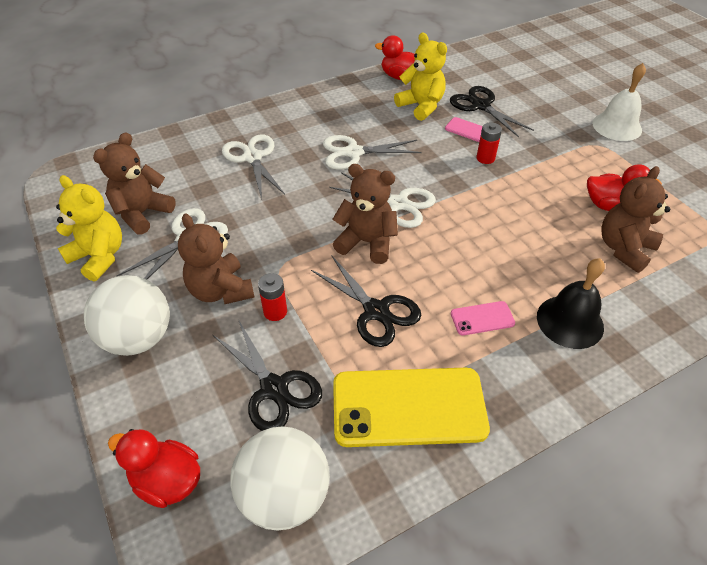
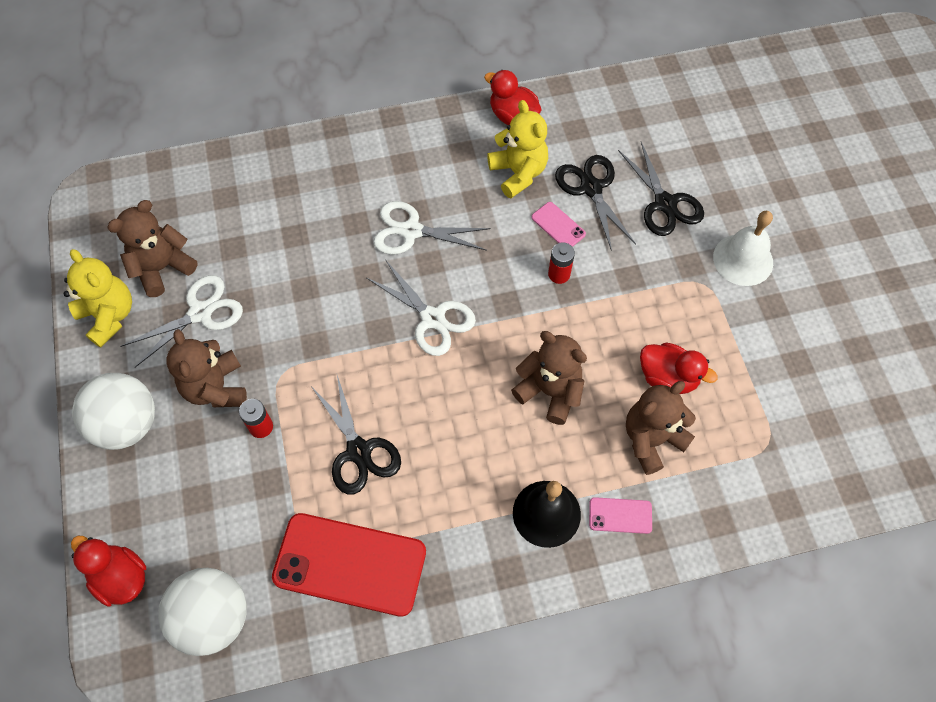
camera: 15 degrees right, 15 degrees up
(252, 158) = (297, 213): white scissors -> none
(274, 388) = (235, 512): black scissors -> black scissors (665, 203)
(367, 242) = (380, 363): brown teddy bear -> brown teddy bear (550, 391)
(408, 407) = (350, 564): yellow phone -> red phone
(482, 318) = (460, 487): pink phone -> pink phone (620, 515)

